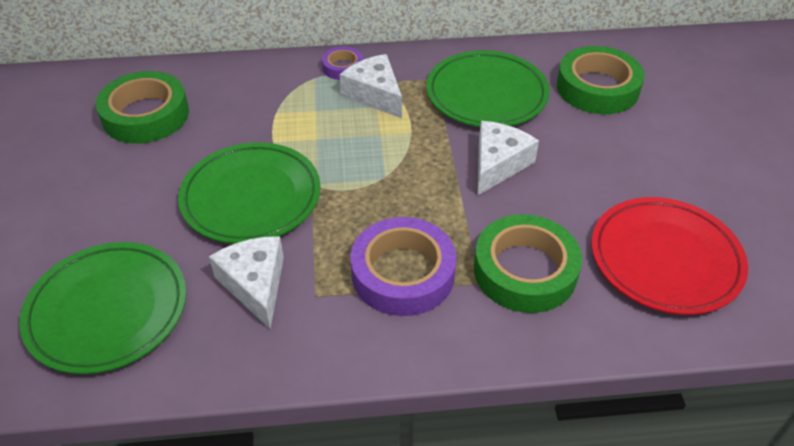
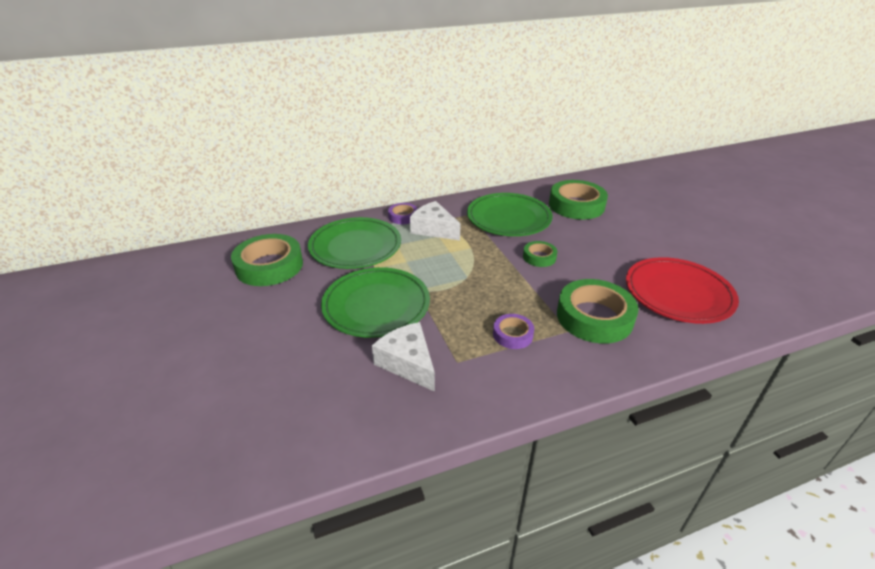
camera: 15 degrees left, 10 degrees down
(108, 310) = (296, 405): green plate -> green plate (355, 247)
(403, 273) = (513, 335): purple tape -> purple tape, size x0.51
(498, 164) = (539, 257): white cheese -> green tape

